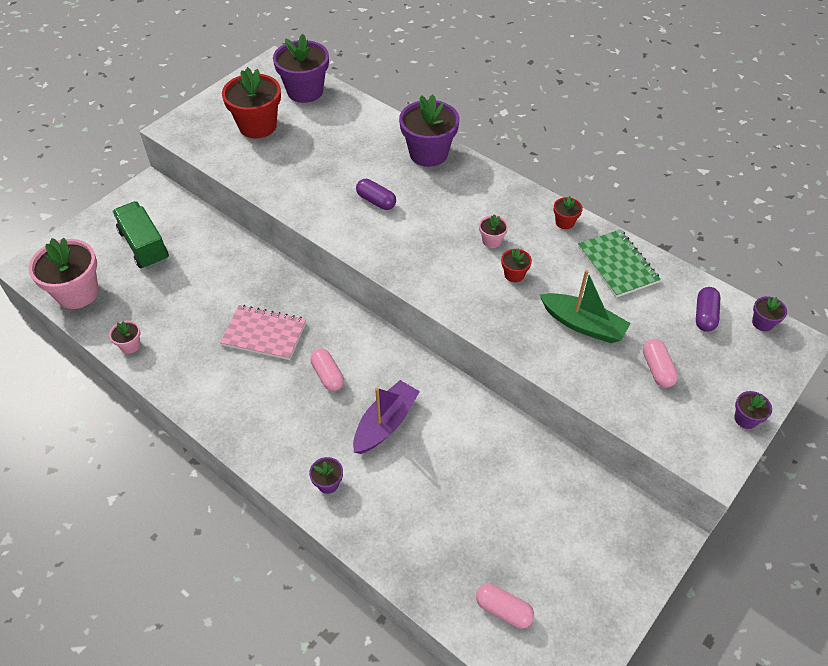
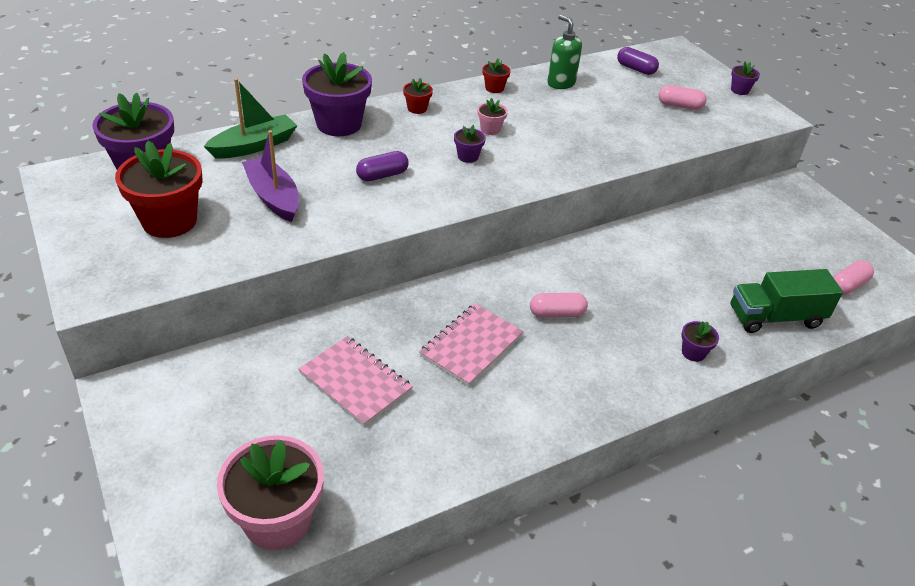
camera: 70 degrees left, 10 degrees down
(130, 345) = (417, 477): pink flower pot -> none
(144, 246) = (240, 422): green truck -> green truck (775, 317)
(200, 285) = (355, 382): none -> pink notebook
(385, 423) = (635, 292): purple boat -> purple boat (273, 197)
(514, 274) = (541, 132): red flower pot -> red flower pot (417, 108)
(583, 324) = (618, 120): green boat -> green boat (254, 146)
(617, 265) = (561, 83): green notebook -> green soap dispenser
(762, 323) = (654, 52): purple flower pot -> purple flower pot (468, 156)

